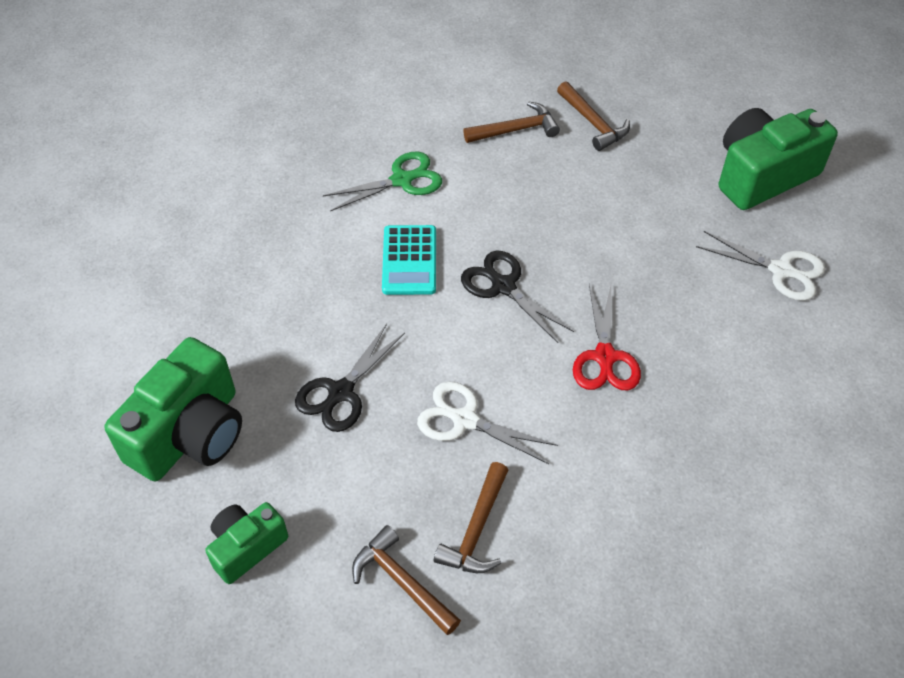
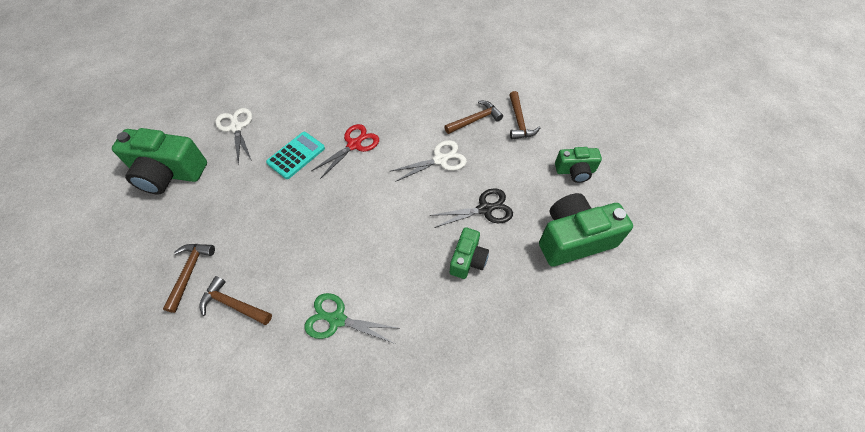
camera: 140 degrees left, 5 degrees up
(313, 318) = (467, 259): none -> green camera
(409, 260) = (387, 257): turquoise calculator -> turquoise calculator (296, 155)
(465, 420) = (440, 160): white scissors -> white scissors turned 90 degrees counterclockwise
(503, 286) = (358, 207): black scissors -> none

